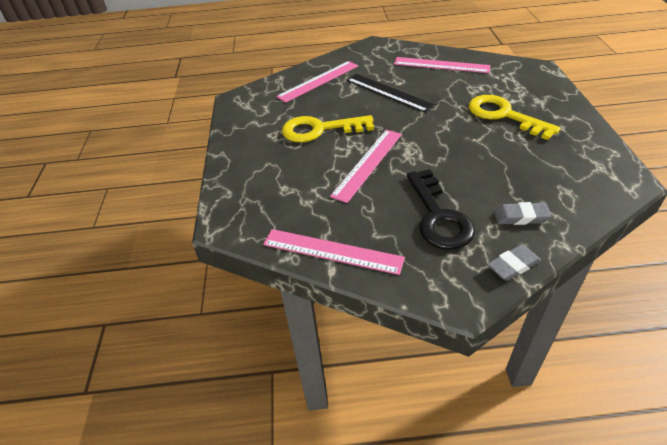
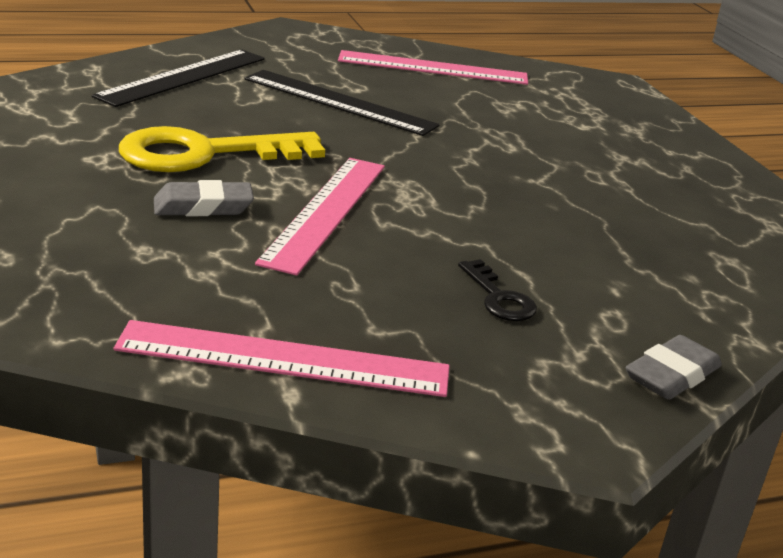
camera: 20 degrees left, 15 degrees down
(318, 81) = (183, 77): pink ruler -> black ruler
(438, 216) = (499, 297): black key -> black key, size x0.46
(504, 115) = (576, 146): yellow key -> none
(521, 217) = (659, 298): grey eraser -> grey eraser (203, 207)

